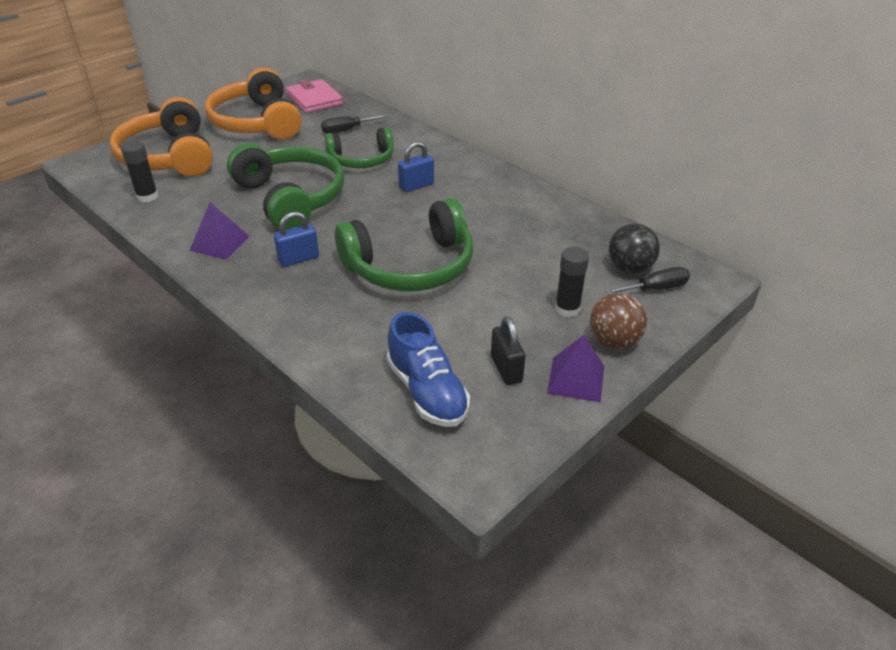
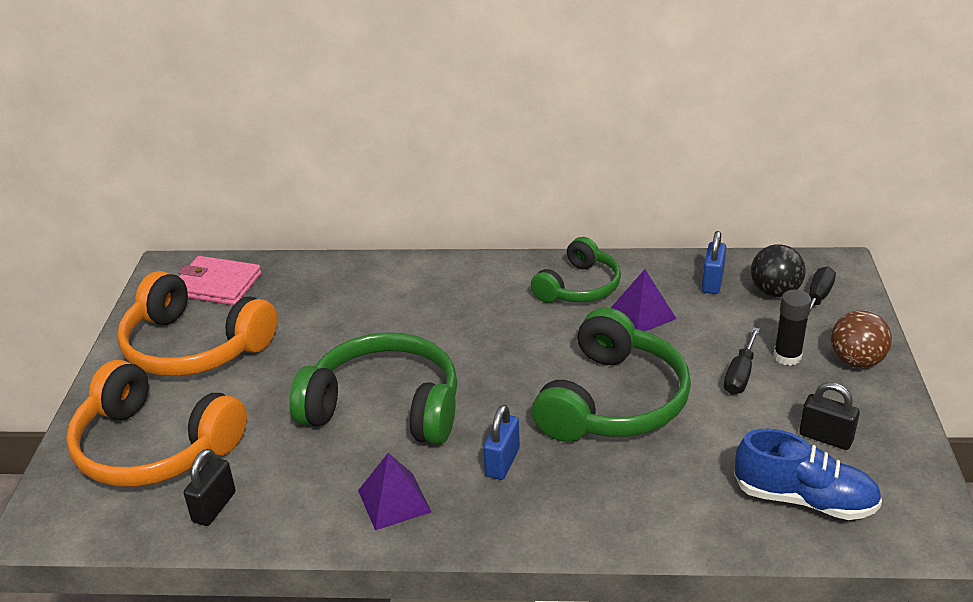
camera: 40 degrees left, 5 degrees down
(147, 197) = (214, 507): black glue stick -> black padlock
(347, 130) = (317, 300): black screwdriver -> black screwdriver (740, 375)
(362, 160) = (388, 324): green headphones -> green headphones (579, 287)
(416, 186) = (488, 320): blue padlock -> blue padlock (712, 282)
(576, 379) = (879, 410): purple pyramid -> purple pyramid (642, 314)

